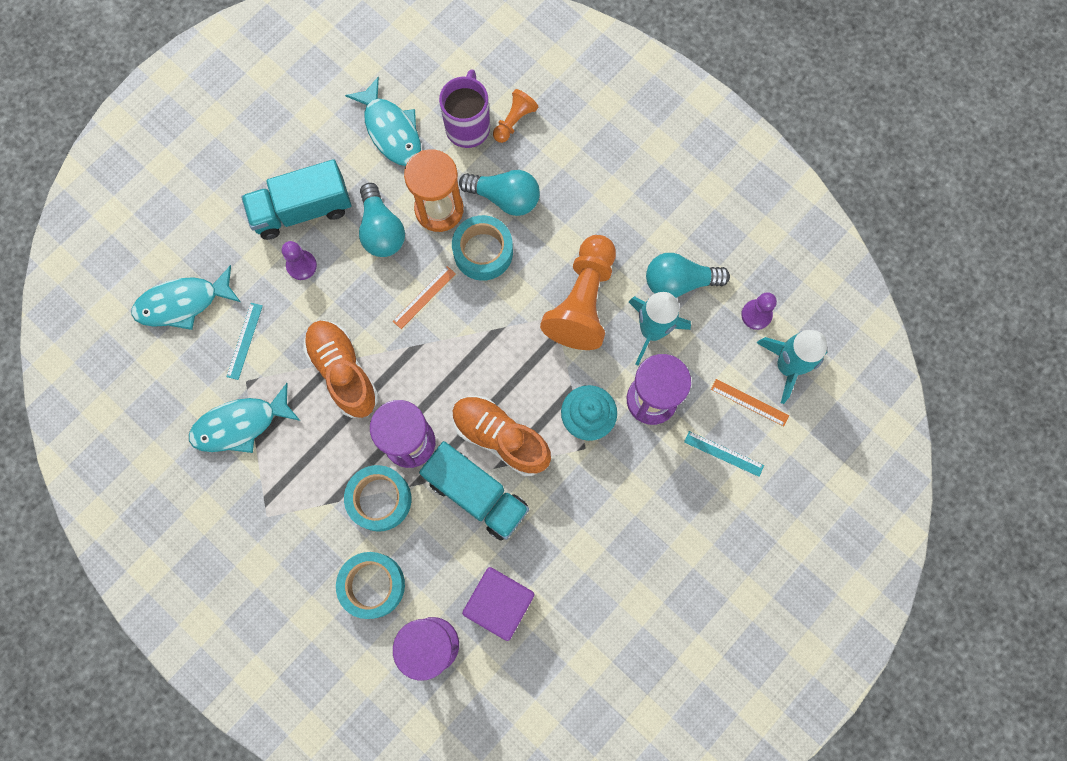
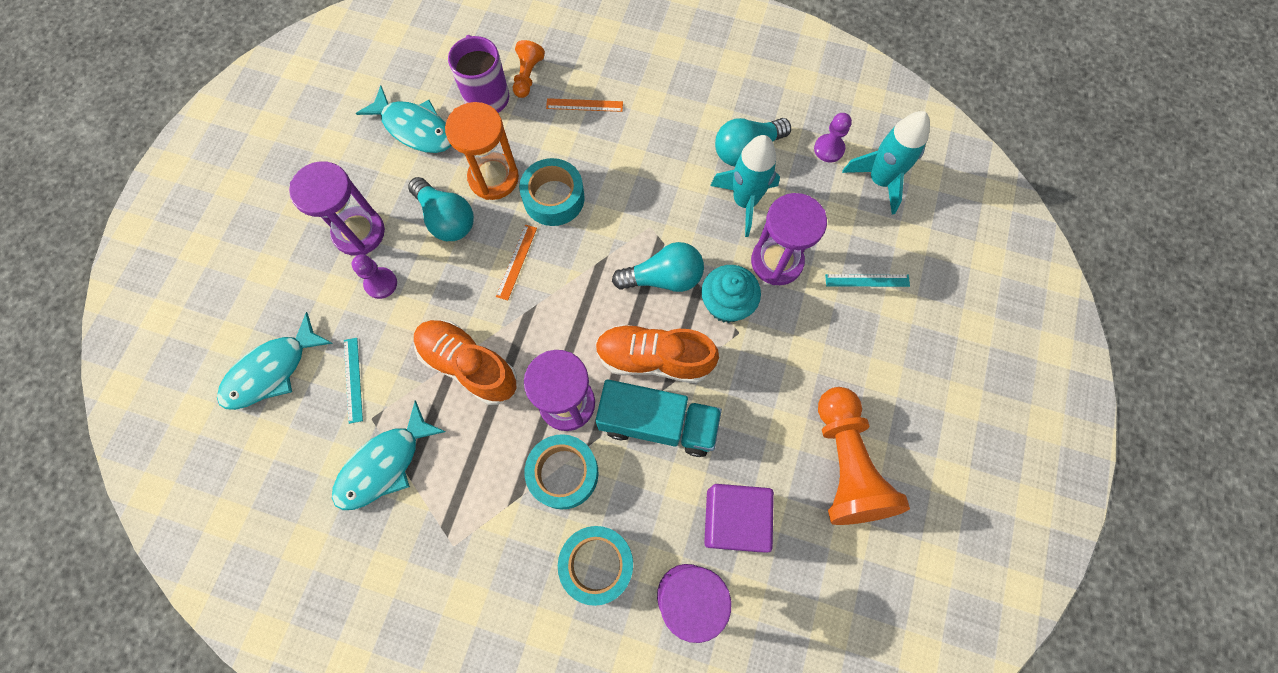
camera: 25 degrees left, 5 degrees down
(302, 210) = (359, 232): turquoise truck -> purple hourglass
(505, 198) = (551, 143): turquoise light bulb -> turquoise light bulb (663, 278)
(583, 301) = (668, 202): orange pawn -> orange pawn (845, 464)
(749, 402) = (864, 225): orange ruler -> orange ruler (584, 105)

